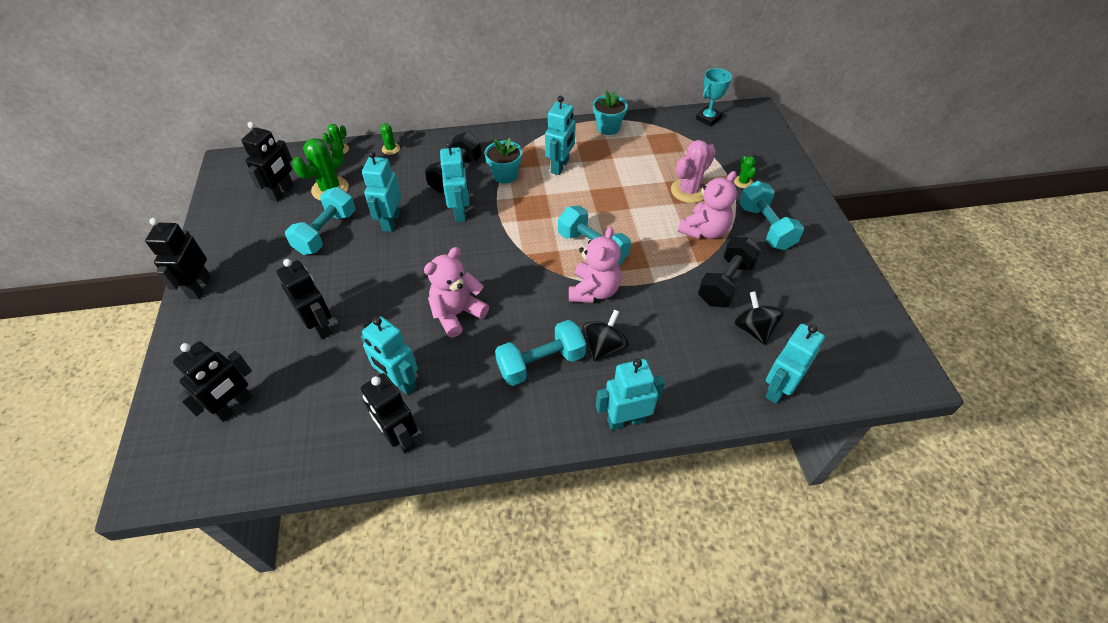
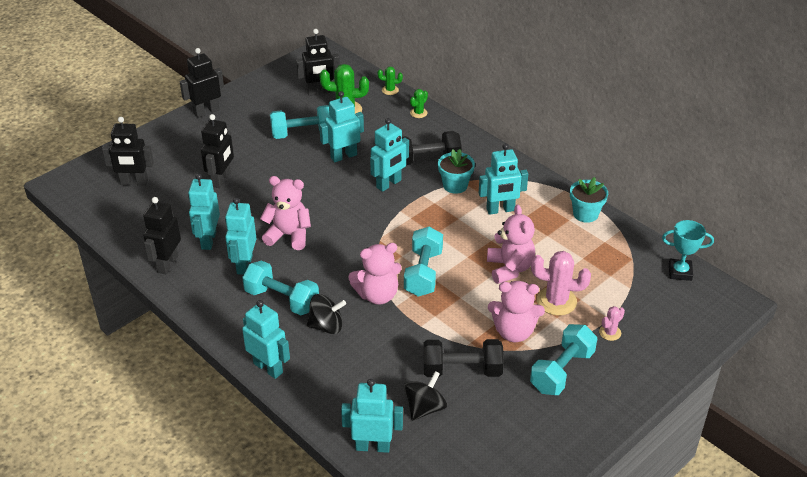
camera: 55 degrees right, 10 degrees down
(465, 369) = (244, 265): none -> turquoise robot
(631, 196) = (509, 268): none -> pink teddy bear
(743, 182) = (610, 332): green cactus -> pink cactus

